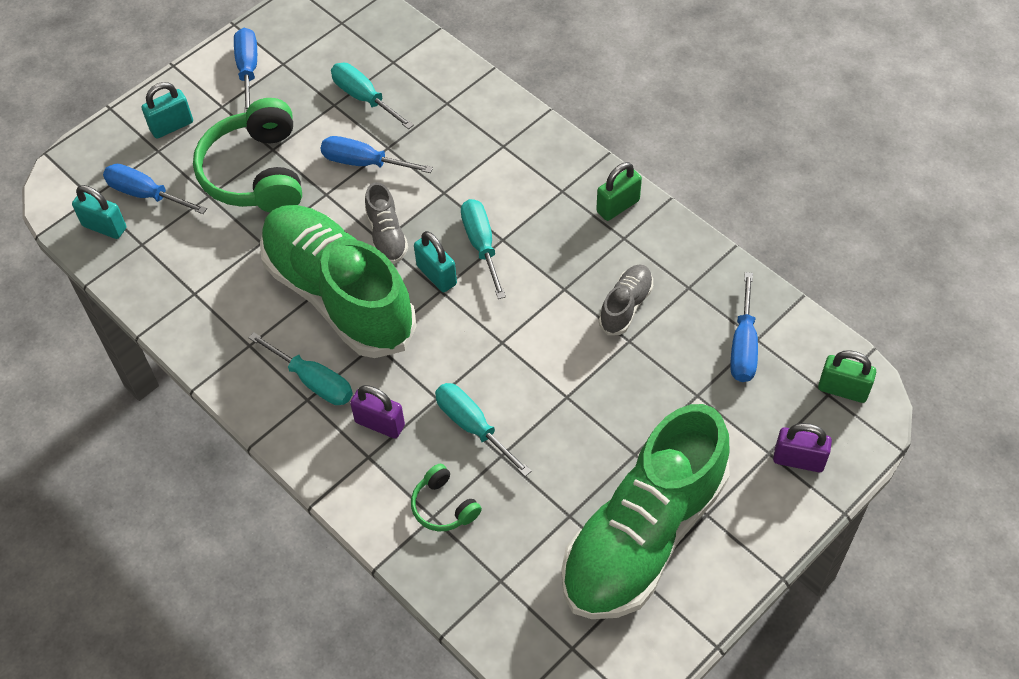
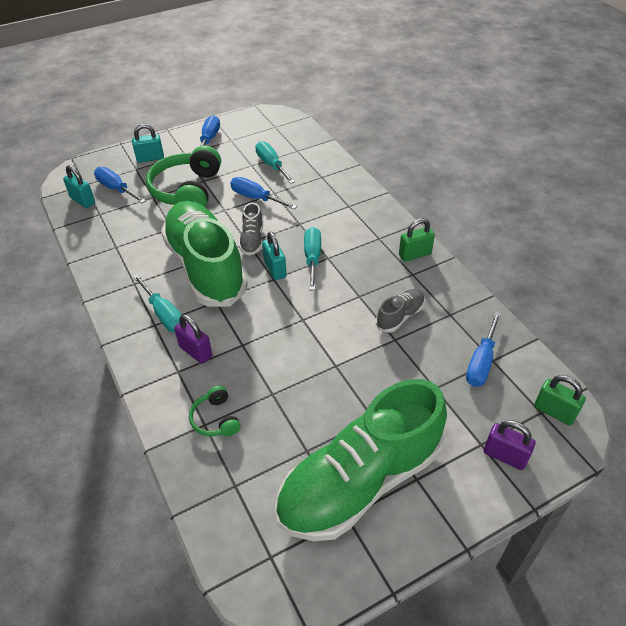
camera: 15 degrees right, 10 degrees down
(473, 426) = (260, 369): turquoise screwdriver -> none

